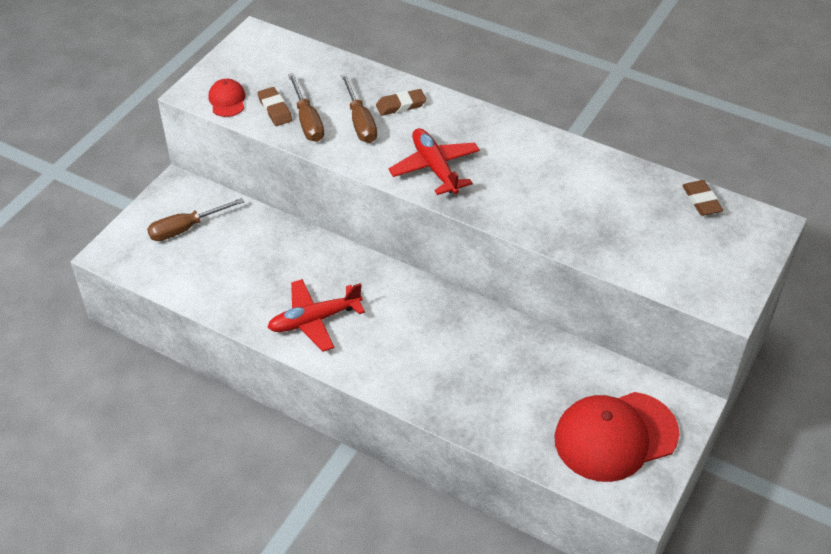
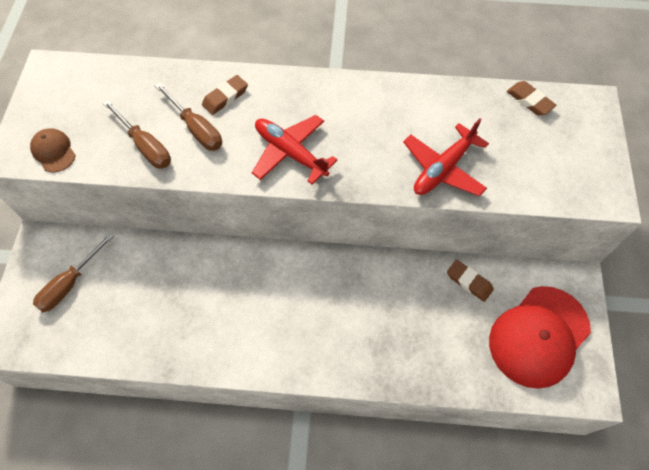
camera: 25 degrees left, 15 degrees up
(227, 100) = (53, 151): red cap -> brown cap
(275, 109) = (107, 145): brown eraser -> brown eraser (469, 282)
(314, 320) = (236, 332): red plane -> red plane (443, 169)

